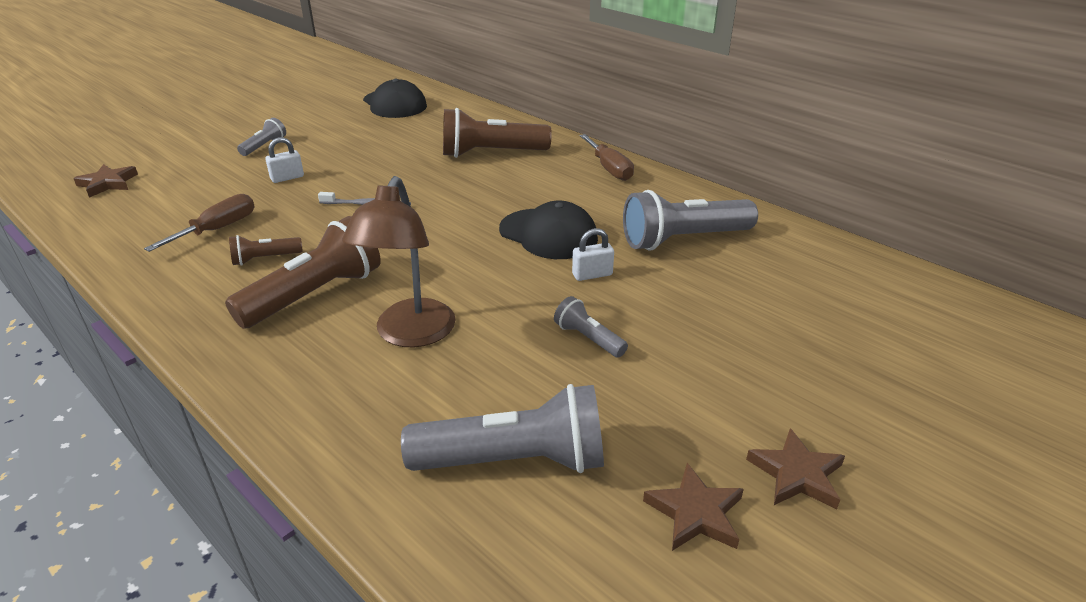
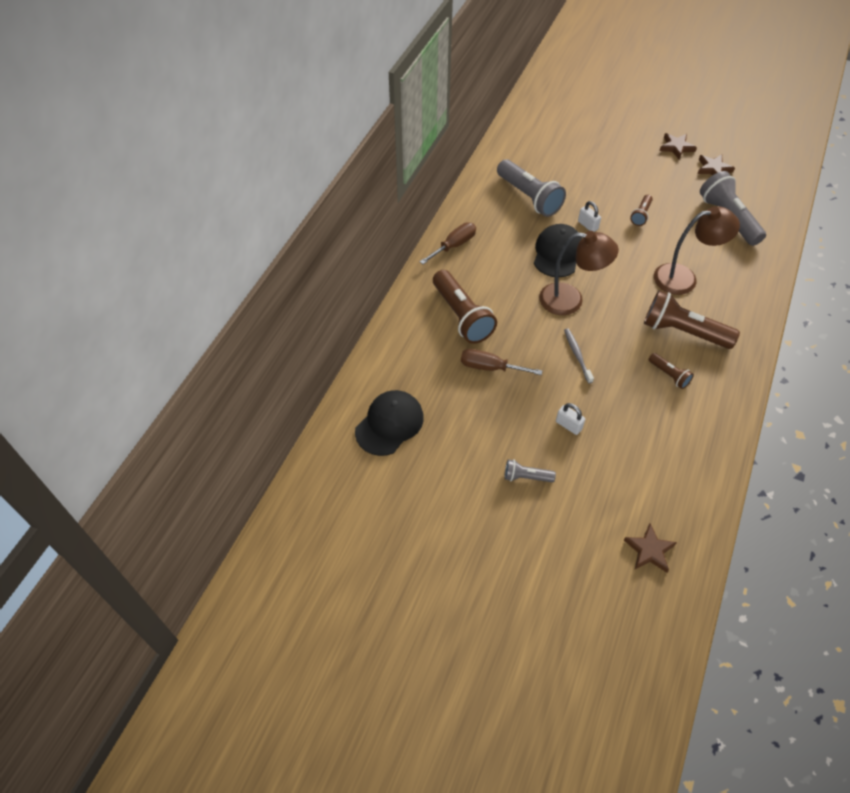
camera: 110 degrees left, 20 degrees up
(218, 229) = (657, 423): brown screwdriver -> brown screwdriver (490, 367)
(455, 222) = (570, 300): none -> brown lamp
(588, 338) = (641, 215): grey flashlight -> brown flashlight

